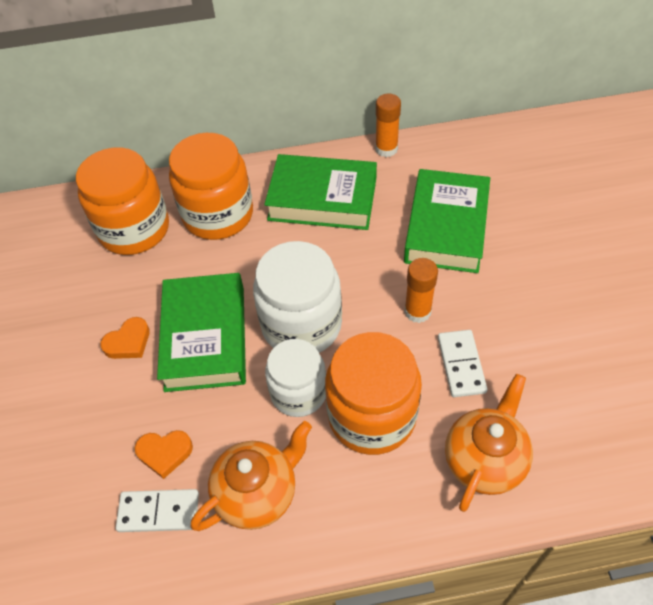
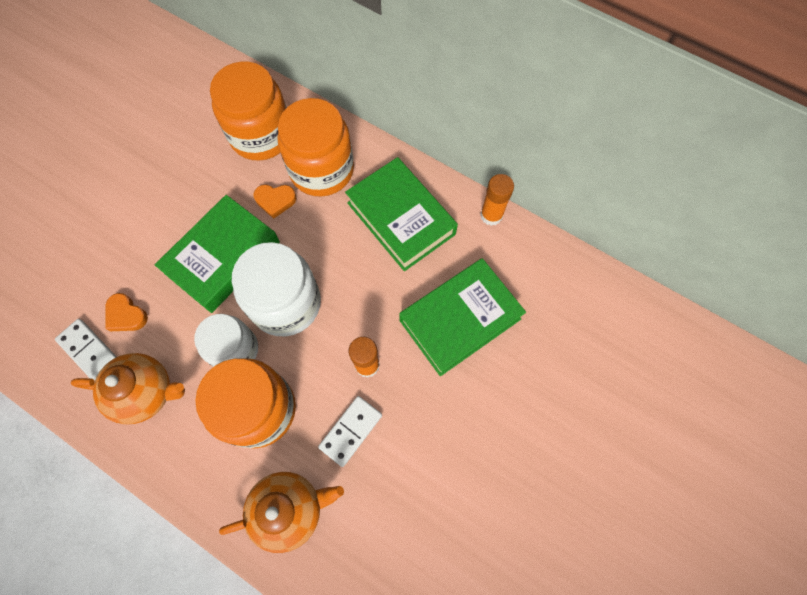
camera: 40 degrees right, 15 degrees up
(128, 342) = (179, 219): orange heart -> orange heart (275, 201)

